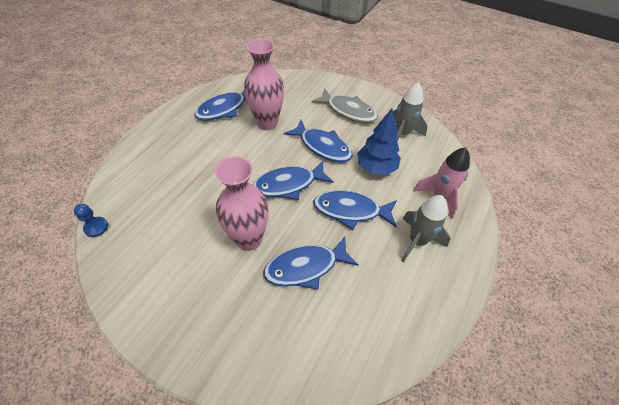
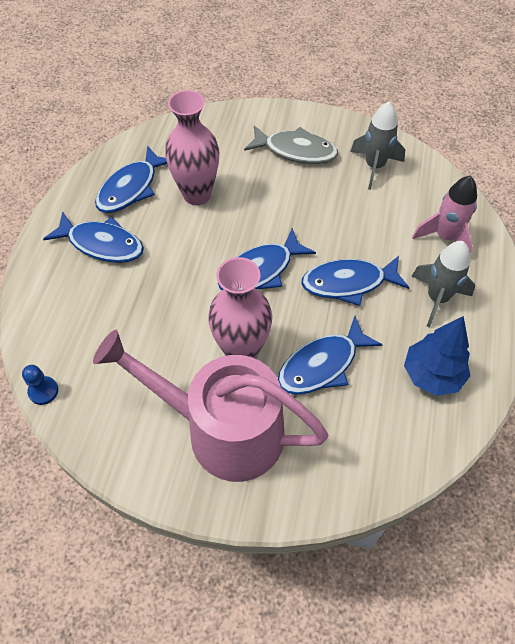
camera: 15 degrees left, 5 degrees up
(207, 296) = (223, 431): none -> pink watering can
(322, 146) = (282, 209): blue fish -> blue fish (102, 244)
(376, 167) = (358, 220): blue tree -> blue tree (432, 375)

